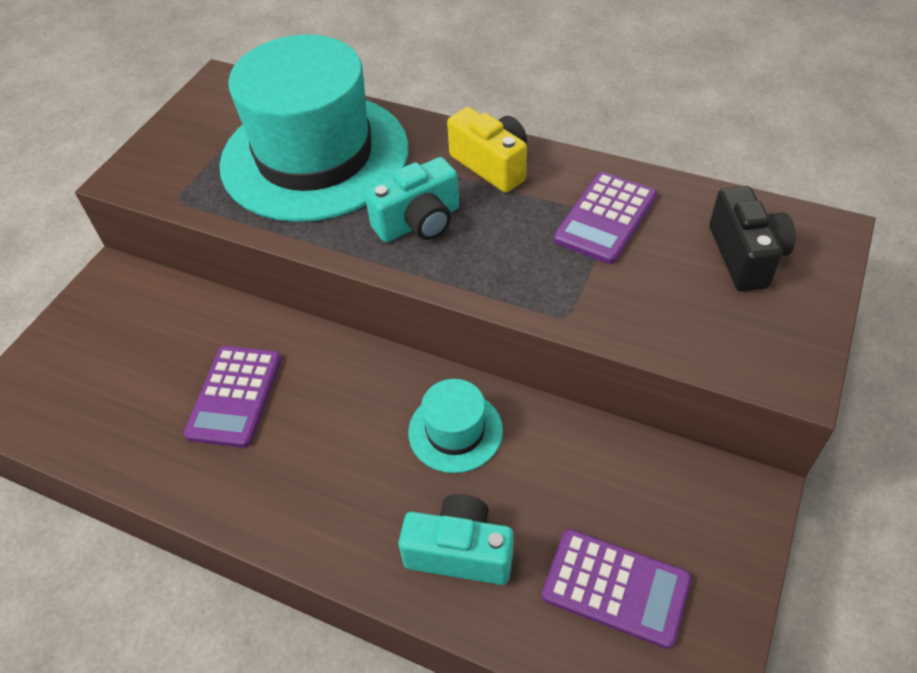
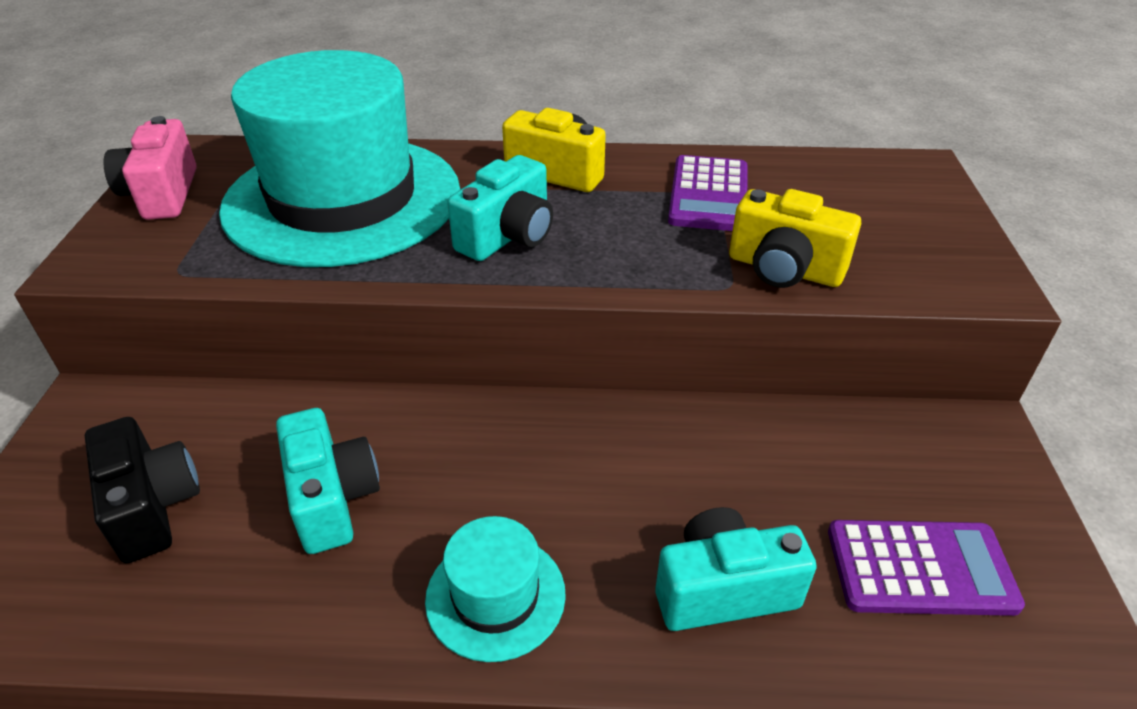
camera: 25 degrees left, 10 degrees down
(193, 122) = (162, 194): none -> pink camera
(235, 396) = (332, 498): purple calculator -> turquoise camera
(455, 431) = (638, 458): turquoise hat -> turquoise hat (495, 596)
(621, 311) = (784, 269): none -> yellow camera
(745, 256) = (866, 199): black camera -> black camera (152, 506)

